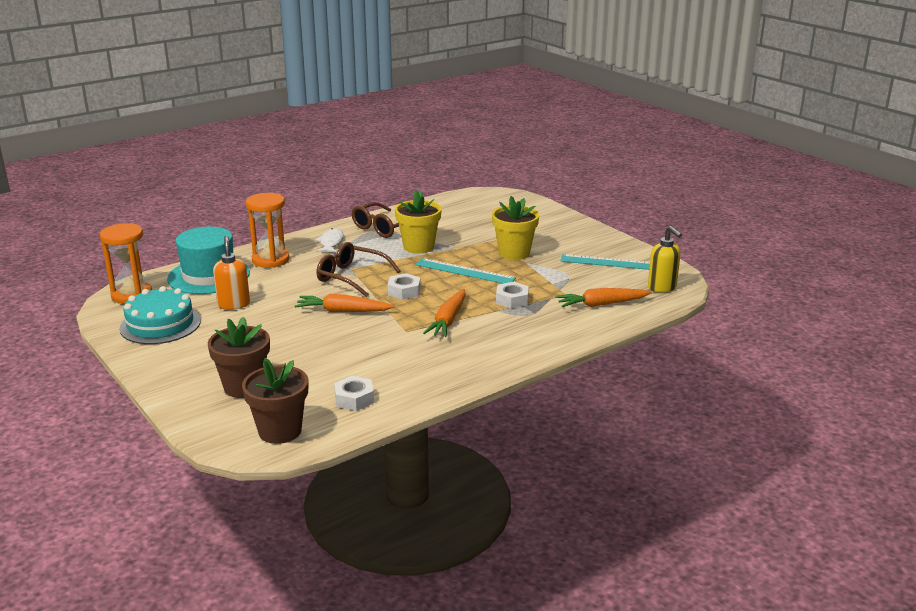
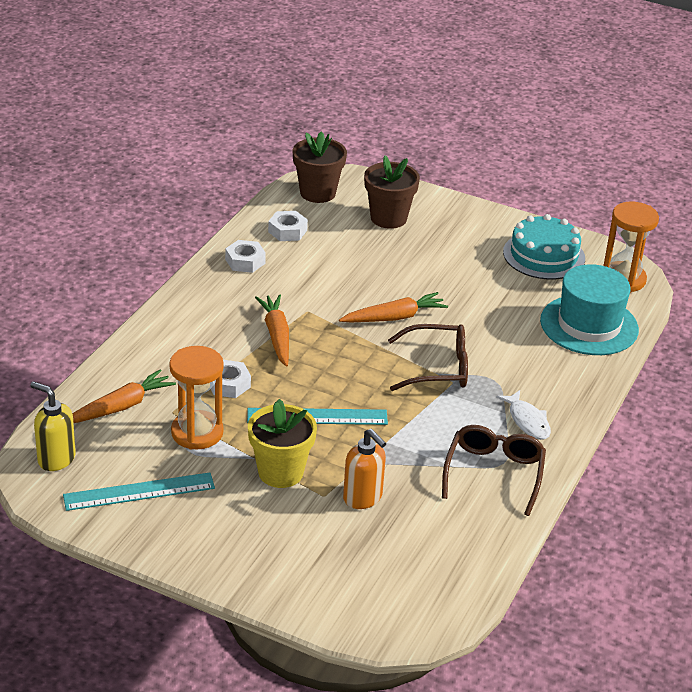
camera: 150 degrees right, 10 degrees up
(234, 304) = (511, 296): orange soap dispenser -> orange soap dispenser (363, 498)
(270, 260) = (558, 369): orange hourglass -> orange hourglass (197, 432)
(404, 291) = (358, 363): white nut -> white nut (245, 261)
(418, 247) = (412, 446): yellow flower pot -> none

